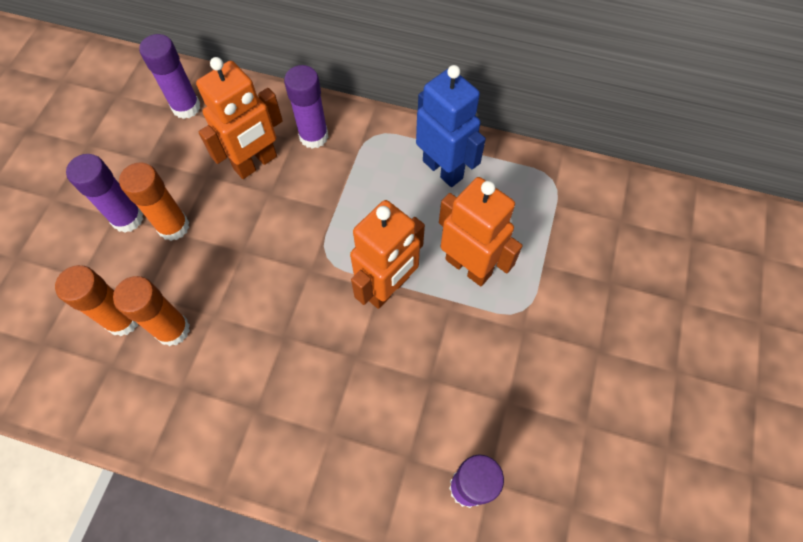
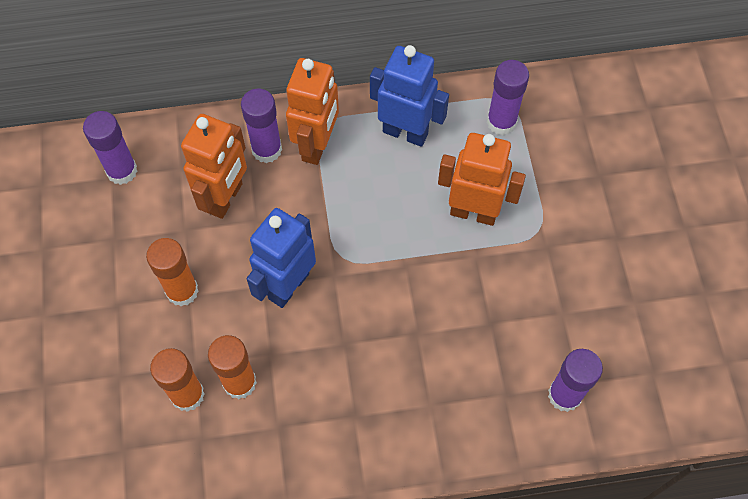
camera: 25 degrees left, 0 degrees up
(127, 218) = (132, 302): purple glue stick -> purple glue stick (501, 122)
(264, 261) = (288, 285): none -> blue robot
(388, 288) = (413, 261): orange robot -> orange robot (317, 145)

